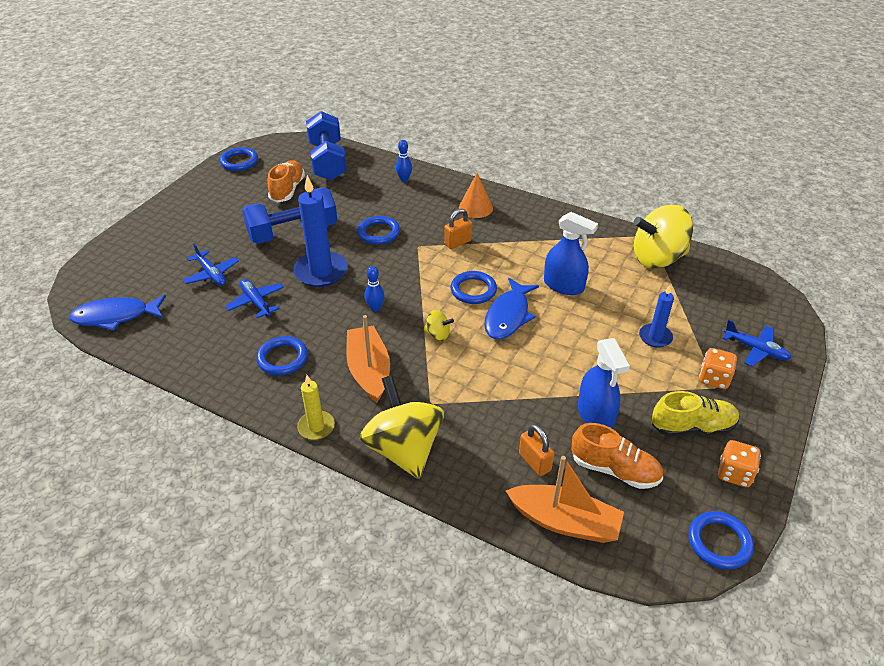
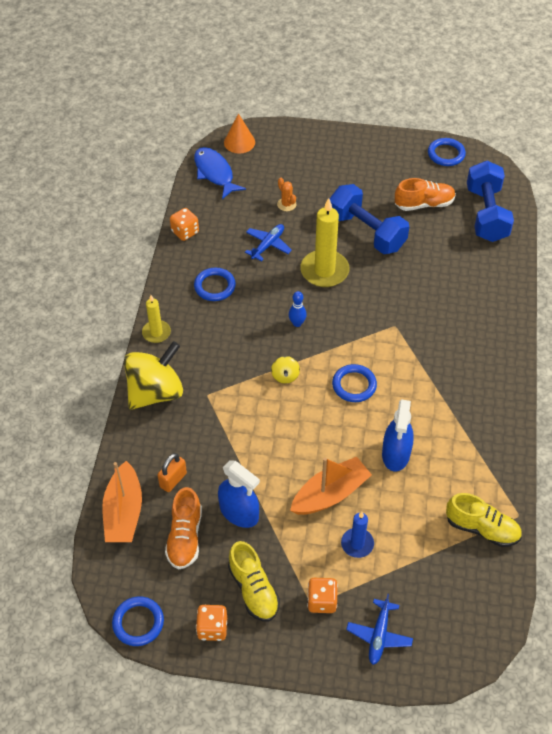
camera: 70 degrees right, 10 degrees up
(182, 364) = (185, 232): none -> orange dice
(211, 274) = (286, 204): blue plane -> orange cactus
(321, 272) = (324, 271): blue candle -> yellow candle
(327, 161) = (486, 214): blue dumbbell -> blue dumbbell turned 60 degrees counterclockwise
(369, 371) = (224, 344): orange boat -> orange boat (330, 494)
(378, 233) = (398, 291): blue ring -> none
(404, 179) = (493, 281): blue bowling pin -> none
(458, 243) = (416, 354): orange padlock -> none
(475, 207) = (480, 352): orange cone -> orange cone (239, 142)
(508, 316) = (332, 420): blue fish -> none
(595, 414) = (239, 512): blue spray bottle -> blue spray bottle turned 105 degrees counterclockwise
(657, 258) = (482, 528): yellow spinning top -> yellow shoe

